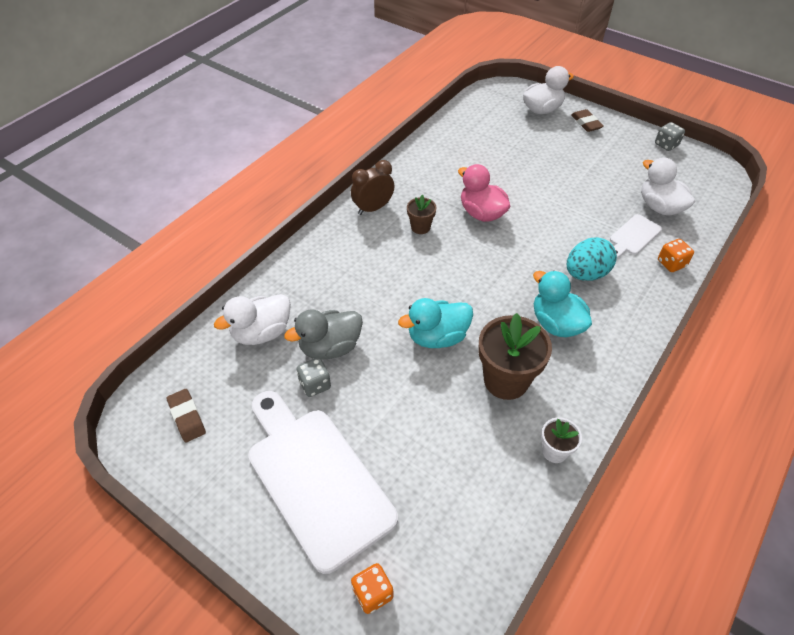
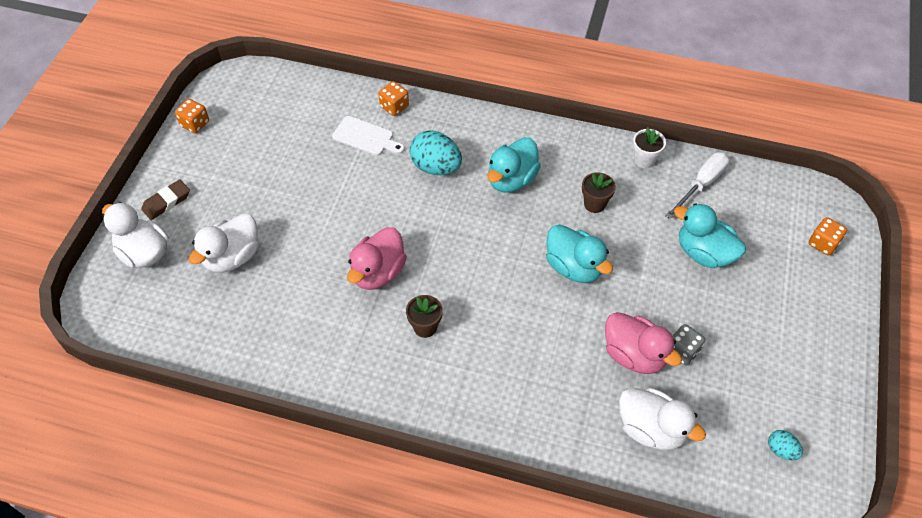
camera: 110 degrees left, 5 degrees up
(187, 417) = (781, 450): brown eraser -> turquoise egg
(315, 479) = (768, 313): white cutting board -> none
(330, 347) = (634, 355): grey duck -> pink duck
(373, 208) = (411, 389): brown clock -> none
(410, 453) = (704, 253): none -> turquoise duck
(502, 495) = (701, 184): none -> white screwdriver
(506, 380) = (594, 204): brown flower pot -> brown flower pot, size x0.52
(659, 207) = (311, 121): white duck -> white duck (232, 257)
(666, 145) = (195, 124): grey dice -> orange dice

